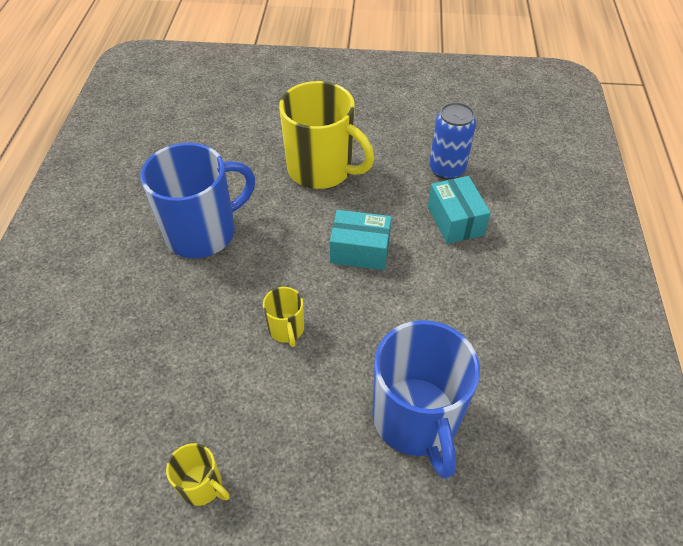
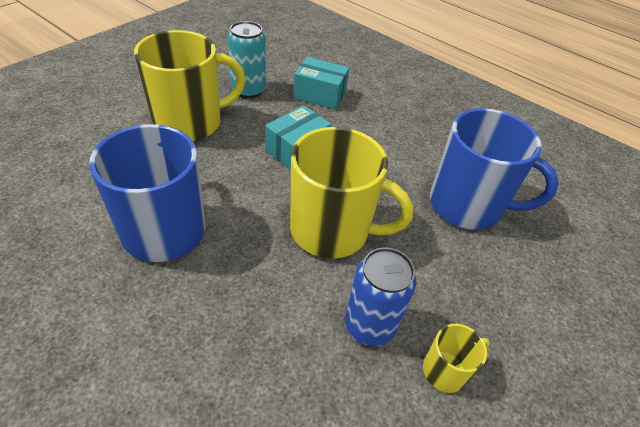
camera: 60 degrees left, 5 degrees down
(286, 329) = (331, 230): yellow mug -> yellow mug, size x2.17
(403, 173) = (248, 90): none -> turquoise can
(447, 169) = (270, 72): blue can -> blue can (369, 325)

